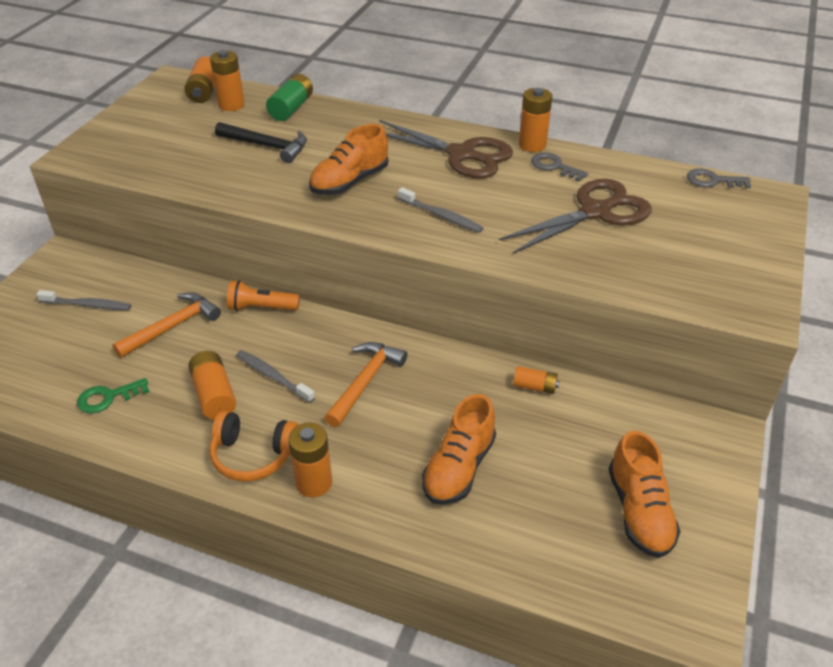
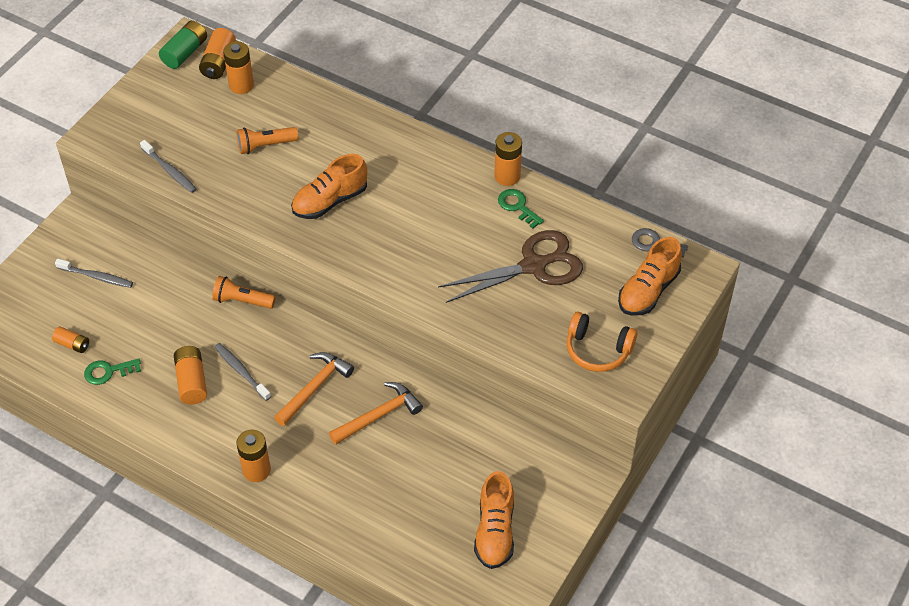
camera: 10 degrees right, 10 degrees up
(172, 327) = (165, 310): orange hammer -> orange hammer (378, 415)
(253, 455) = (215, 440): orange headphones -> orange headphones (597, 350)
(267, 146) = (265, 146): black hammer -> orange flashlight
(291, 108) = (296, 97): green battery -> green battery (185, 53)
(441, 216) = (399, 252): grey toothbrush -> grey toothbrush (170, 171)
(459, 468) = (369, 475): orange shoe -> orange shoe (648, 291)
(461, 154) = (438, 180): brown scissors -> none
(534, 387) = (452, 413): orange battery -> orange battery (72, 344)
(554, 166) = (517, 206): grey key -> green key

